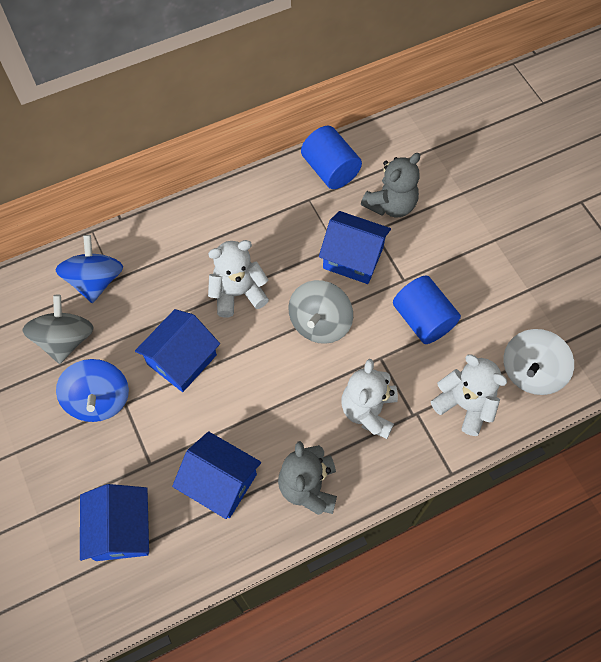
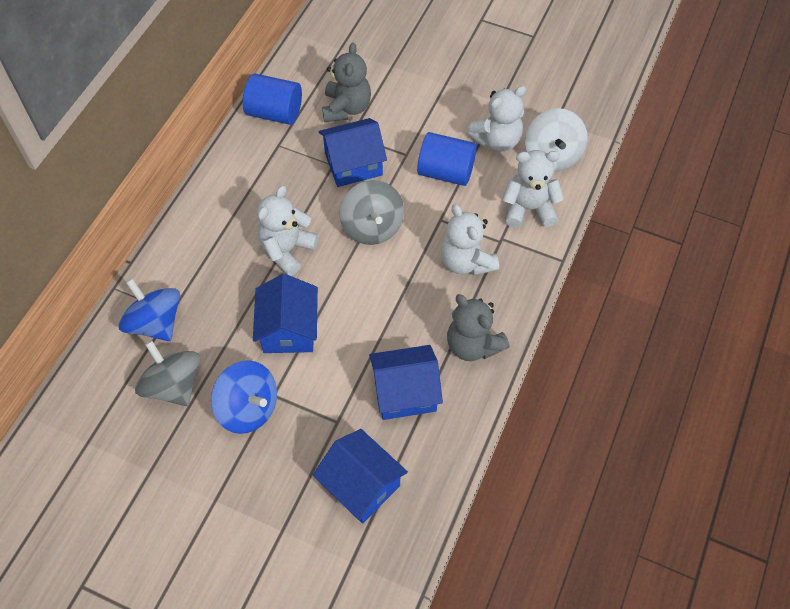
camera: 40 degrees left, 5 degrees down
(493, 322) = (496, 140): none -> white teddy bear

